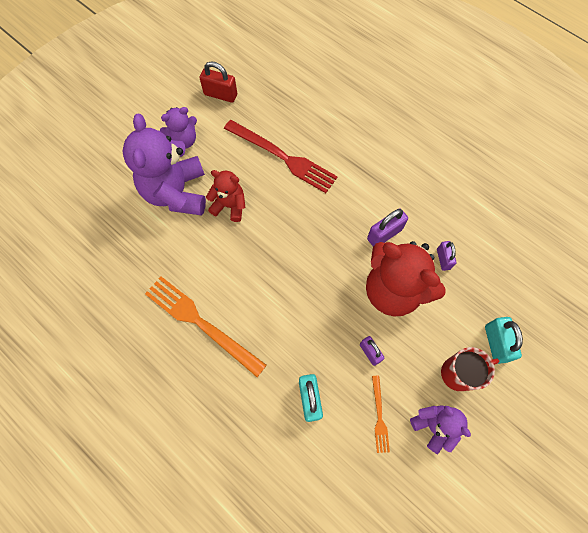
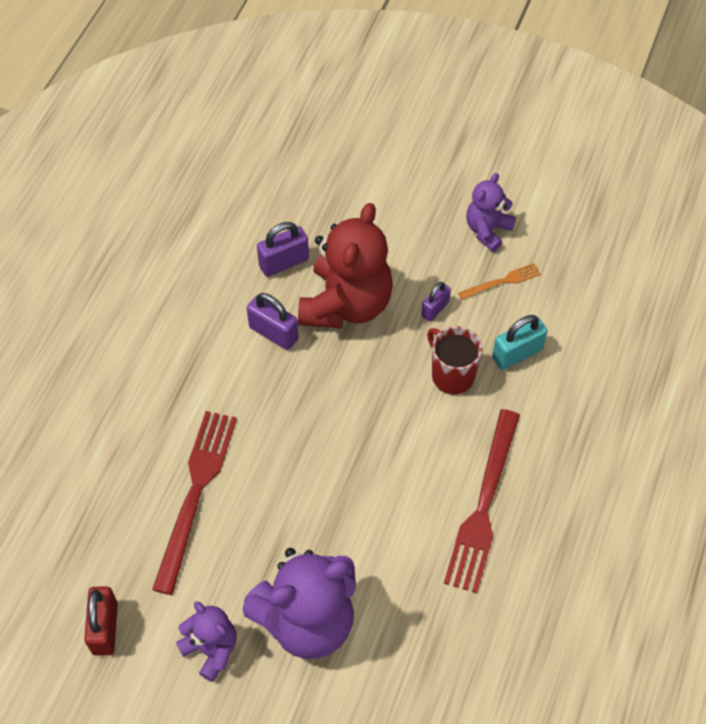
camera: 110 degrees left, 10 degrees down
(201, 323) = (483, 505): orange fork -> red fork
(230, 206) = (302, 536): red teddy bear -> none
(443, 259) = (284, 262): purple padlock -> purple padlock, size x1.53
(458, 373) = (419, 219): red mug -> red mug (451, 375)
(495, 343) = (369, 192): turquoise padlock -> none

